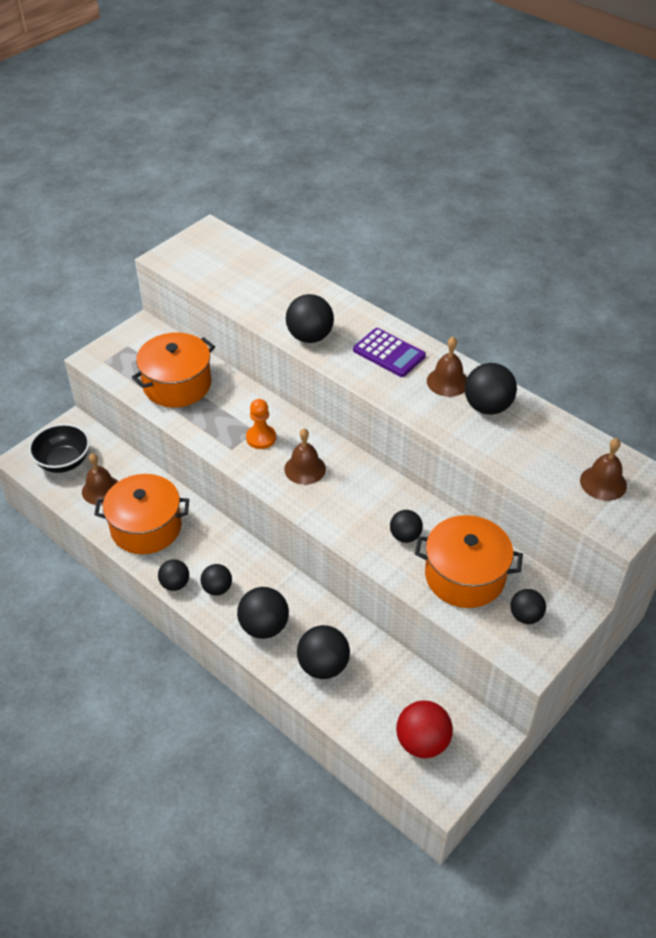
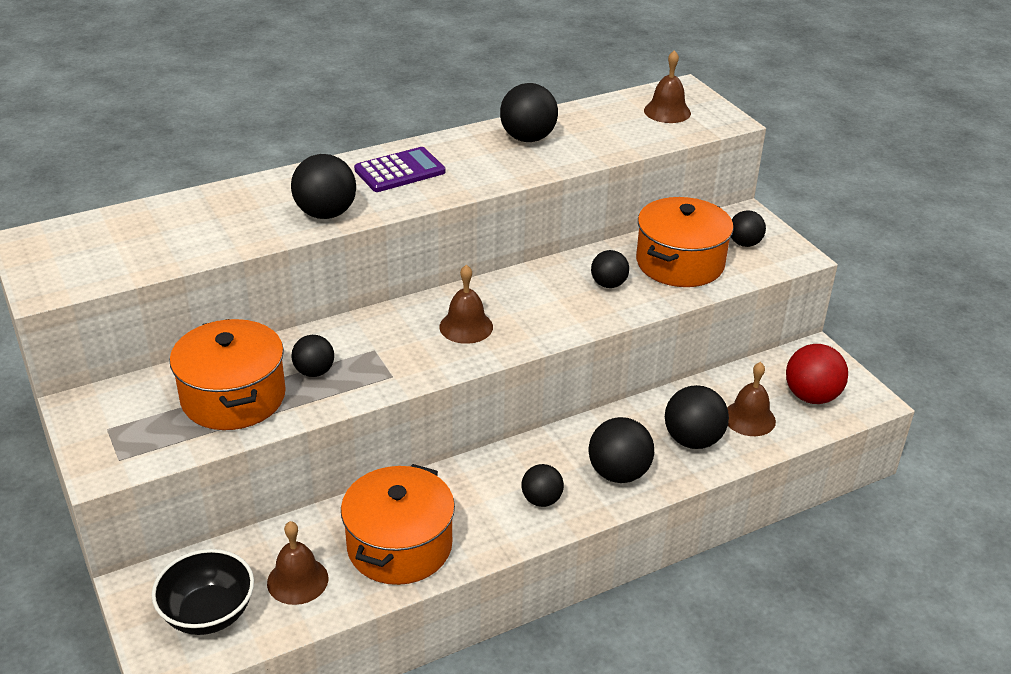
camera: 70 degrees left, 10 degrees down
(175, 584) = (514, 538): black ball -> black ball (314, 372)
(261, 438) = (390, 347): orange pawn -> none
(447, 382) = (473, 149): brown bell -> brown bell (749, 418)

